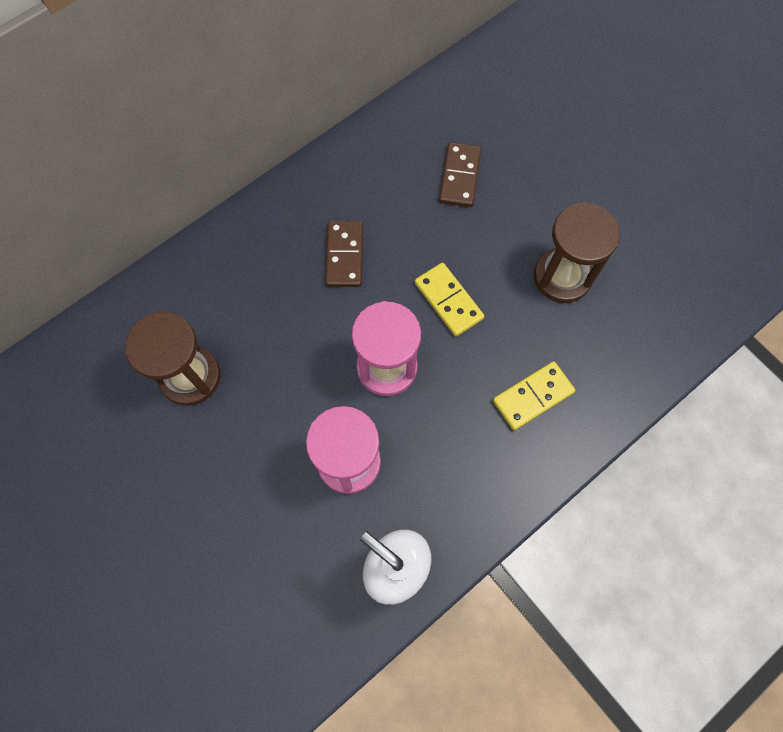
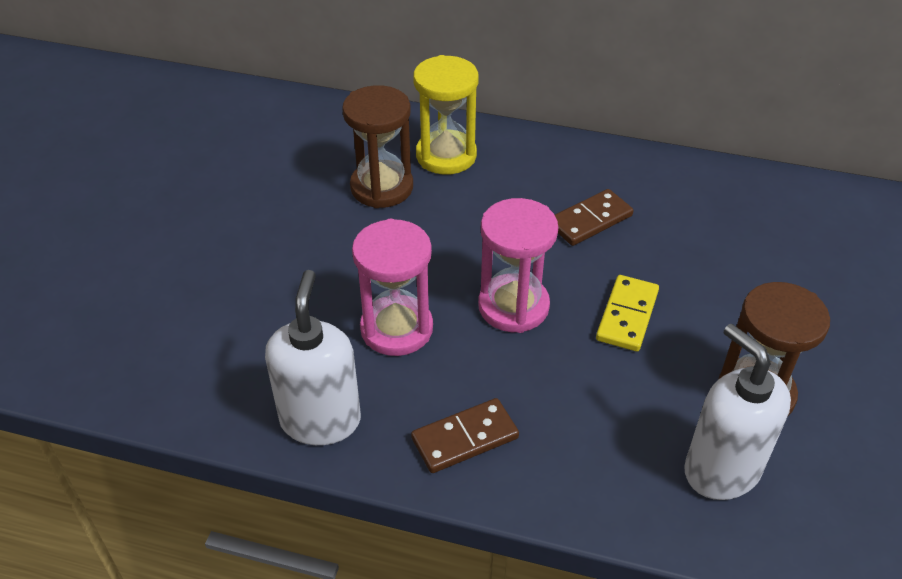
camera: 55 degrees right, 25 degrees down
(193, 304) = (446, 155): none -> yellow hourglass
(459, 177) = (762, 256): brown domino -> brown domino (465, 438)
(532, 396) = (598, 439): yellow domino -> none
(601, 342) = (721, 470): none -> white soap dispenser

